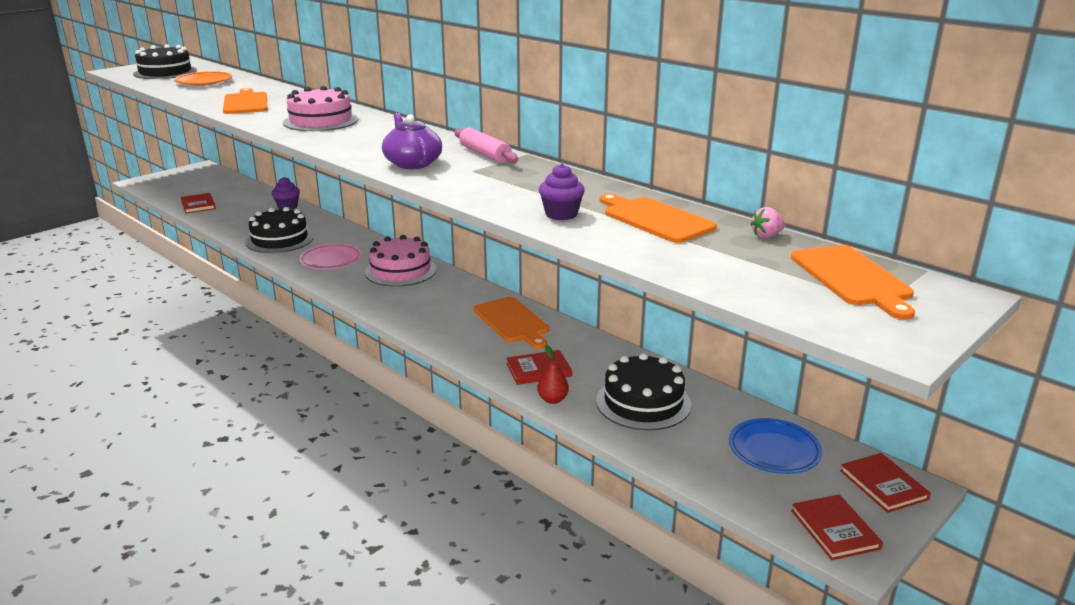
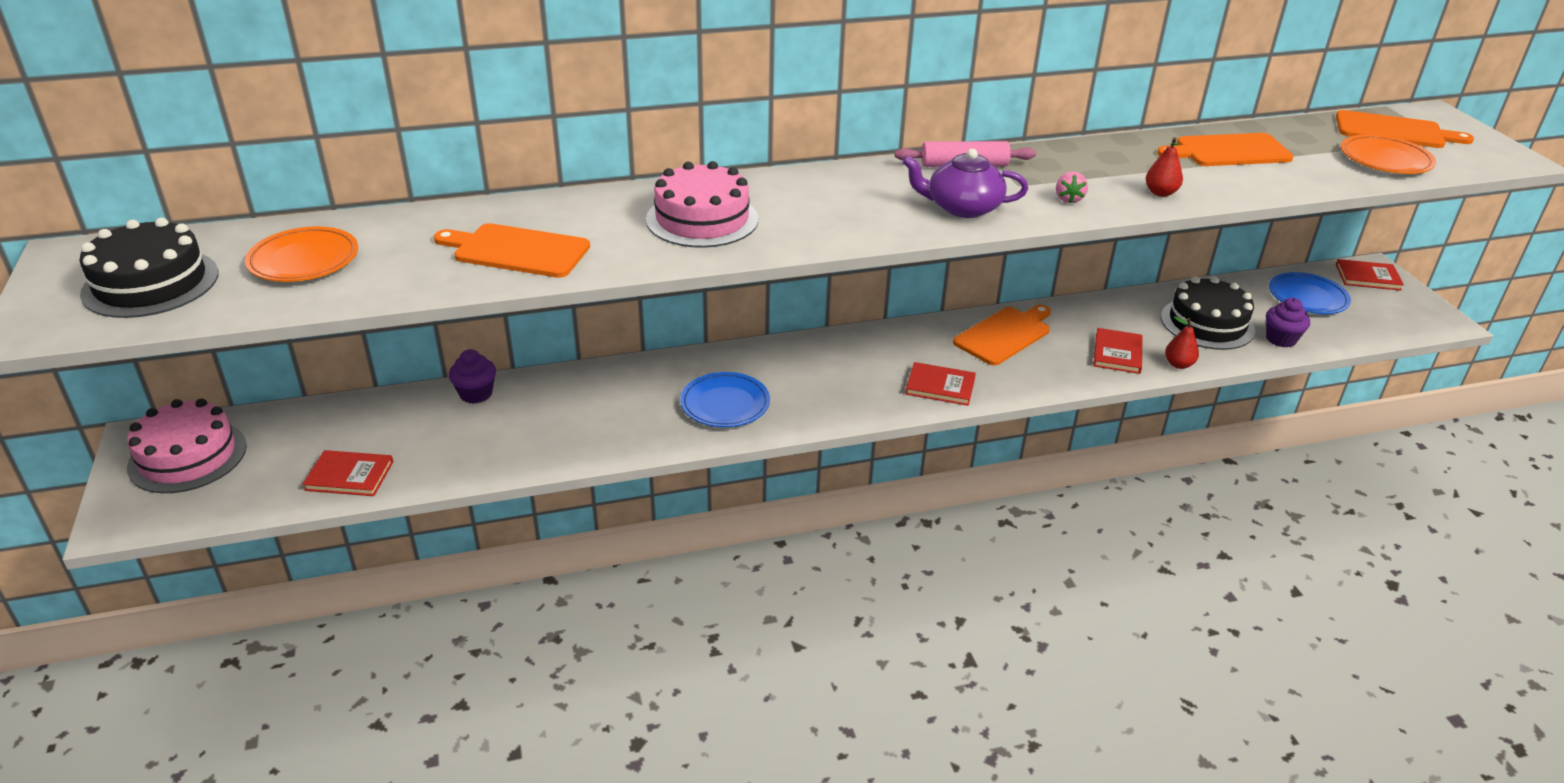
camera: 60 degrees left, 10 degrees up
(279, 239) = (603, 428): black cake -> none
(331, 260) = (725, 404): pink plate -> blue plate
(401, 270) = (809, 363): pink cake -> pink cake (188, 456)
(512, 322) = (1004, 335): orange cutting board -> orange cutting board turned 45 degrees counterclockwise
(523, 207) = (1160, 193): none -> red pear
(561, 214) = (1192, 182): purple cupcake -> purple cupcake (1280, 339)
(755, 279) = (1385, 160): none -> orange plate
(766, 236) = (1292, 127): pink strawberry -> pink strawberry (1068, 199)
(835, 529) = (1415, 317): red book -> red book (940, 386)

